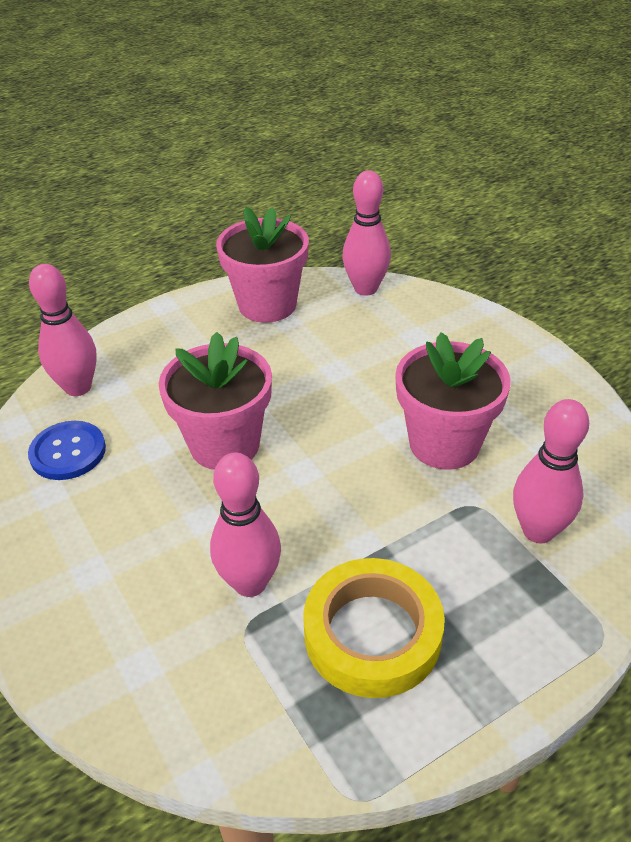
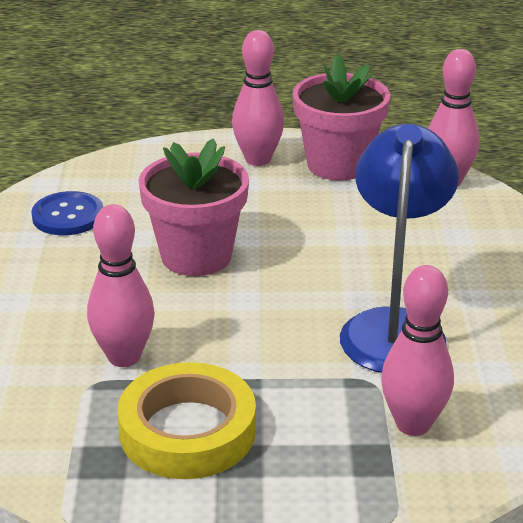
camera: 30 degrees right, 10 degrees down
(78, 387) = (116, 173): pink bowling pin -> pink bowling pin (258, 159)
(444, 443) = (394, 327): pink flower pot -> blue lamp

